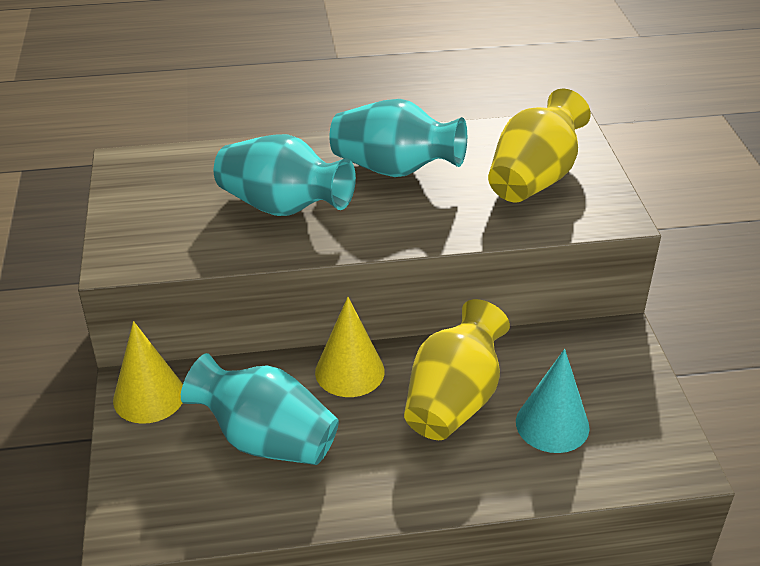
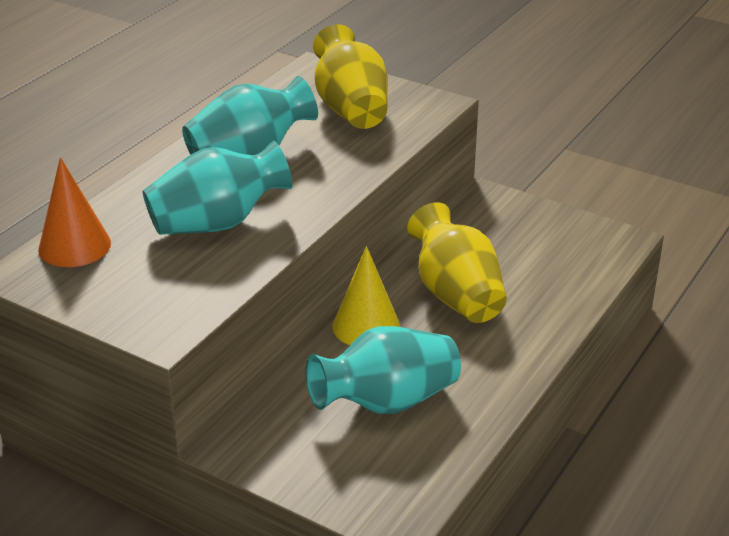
camera: 50 degrees left, 5 degrees down
(149, 396) = (257, 442): yellow cone -> none
(180, 164) = (74, 246): none -> orange cone
(552, 424) = (529, 267): turquoise cone -> none

